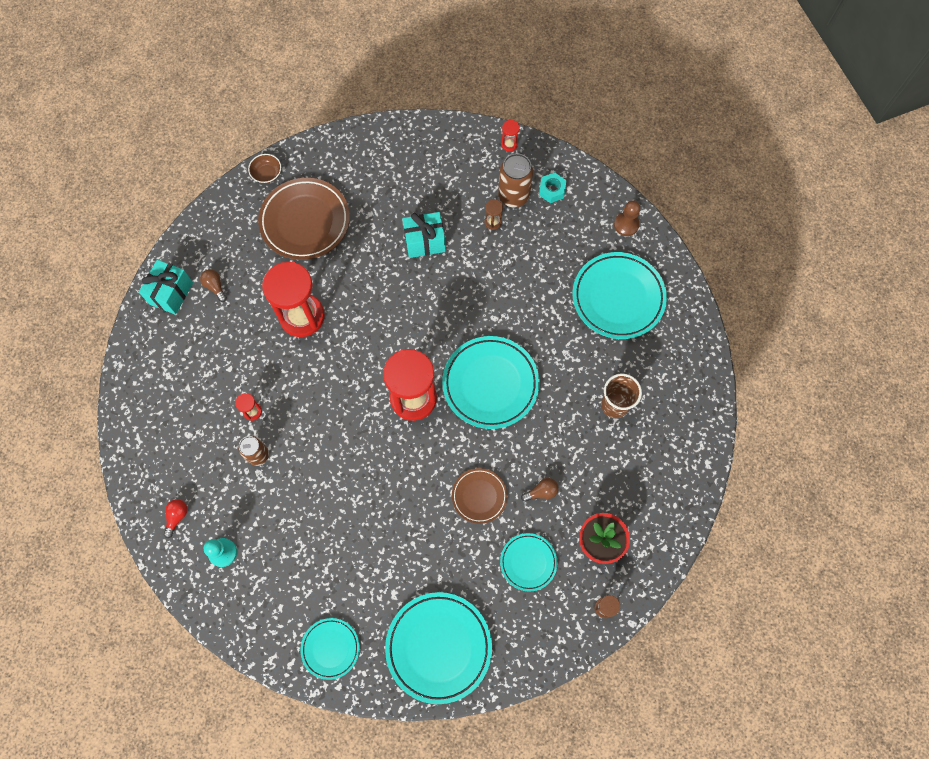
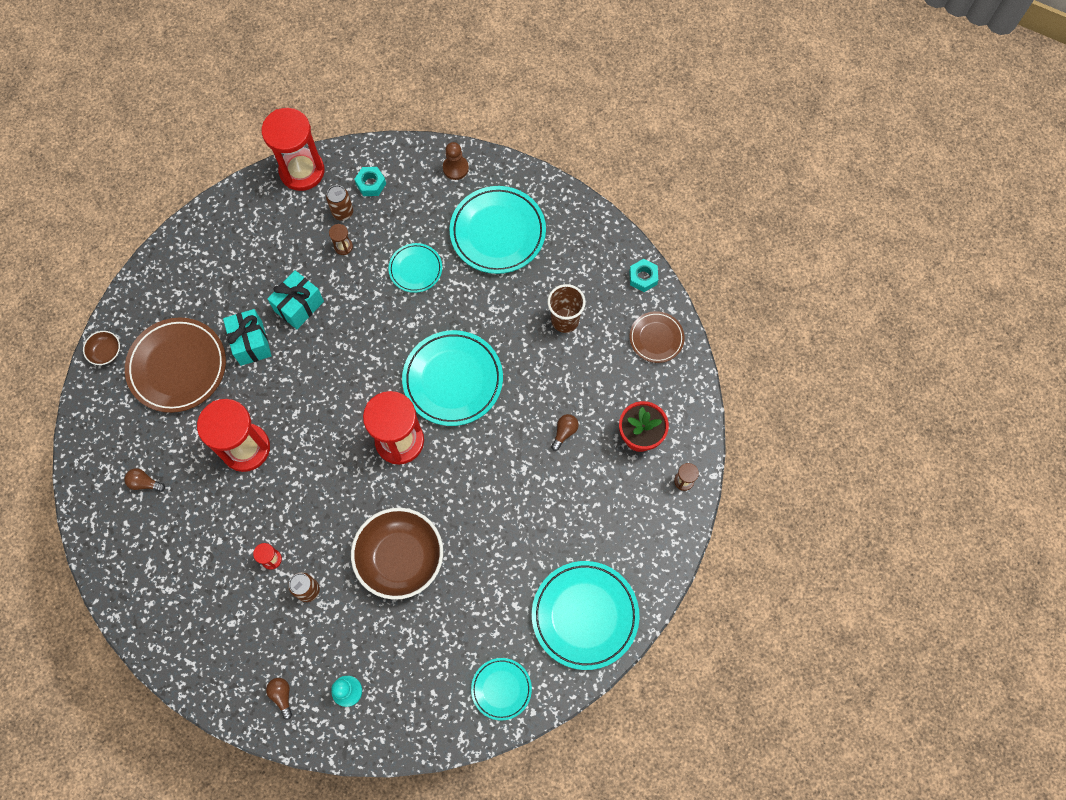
camera: 40 degrees left, 0 degrees up
(171, 293) = (108, 519): turquoise gift -> turquoise gift (251, 343)
(177, 517) = (282, 696): red light bulb -> brown light bulb
(341, 486) = (400, 558): none -> brown bowl
(479, 496) = (519, 475): brown plate -> brown plate (656, 338)
(509, 144) = (302, 171): red hourglass -> red hourglass, size x2.50
(513, 196) = (342, 212): brown can -> brown can, size x0.66
(528, 562) = (599, 494): turquoise plate -> turquoise plate (415, 269)
(705, 420) = (643, 278): none -> turquoise nut

